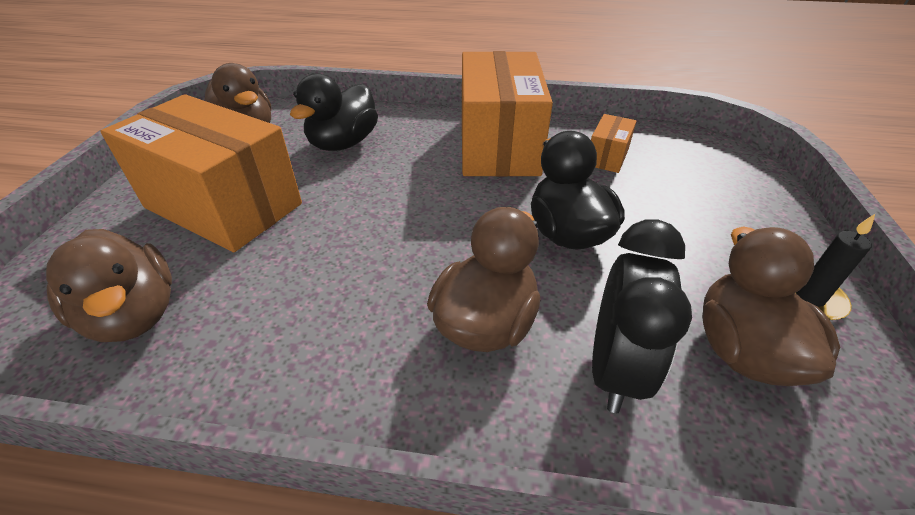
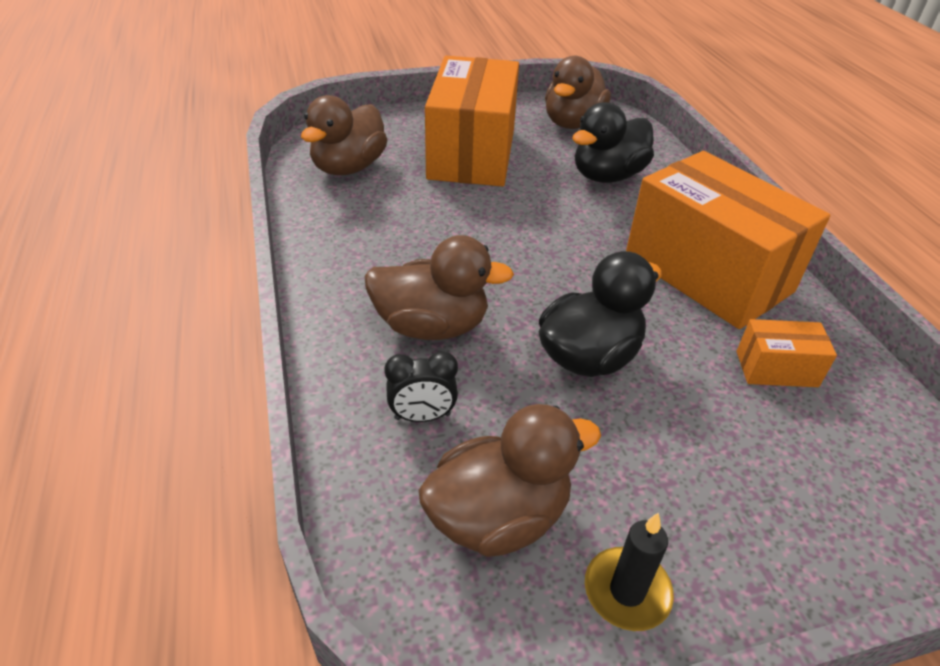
camera: 65 degrees right, 0 degrees up
(343, 143) = (607, 176): black duck -> black duck turned 45 degrees counterclockwise
(498, 145) = (707, 273): orange box -> orange box turned 75 degrees clockwise
(614, 369) = (422, 416): black clock -> black clock, size x0.57

